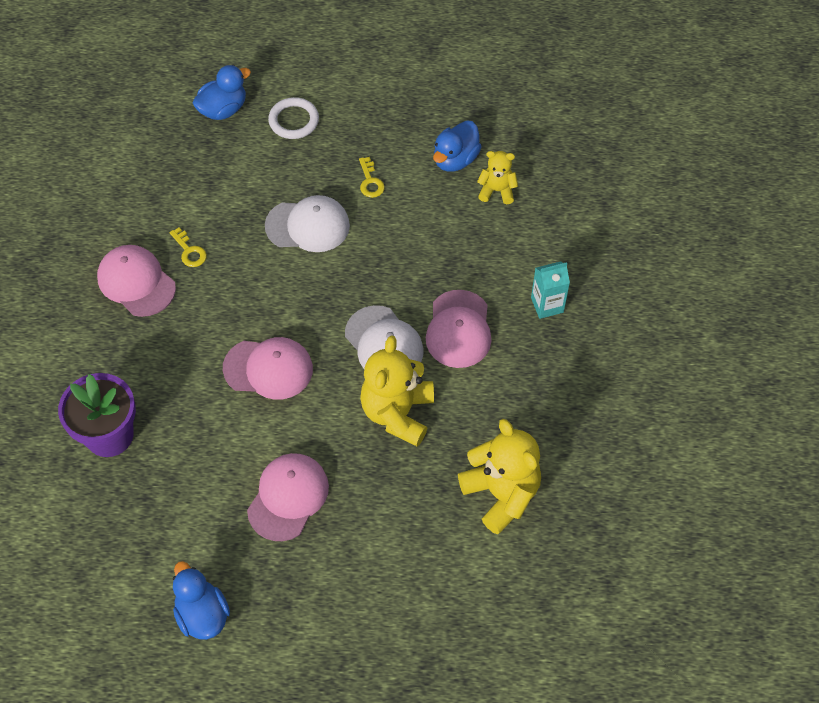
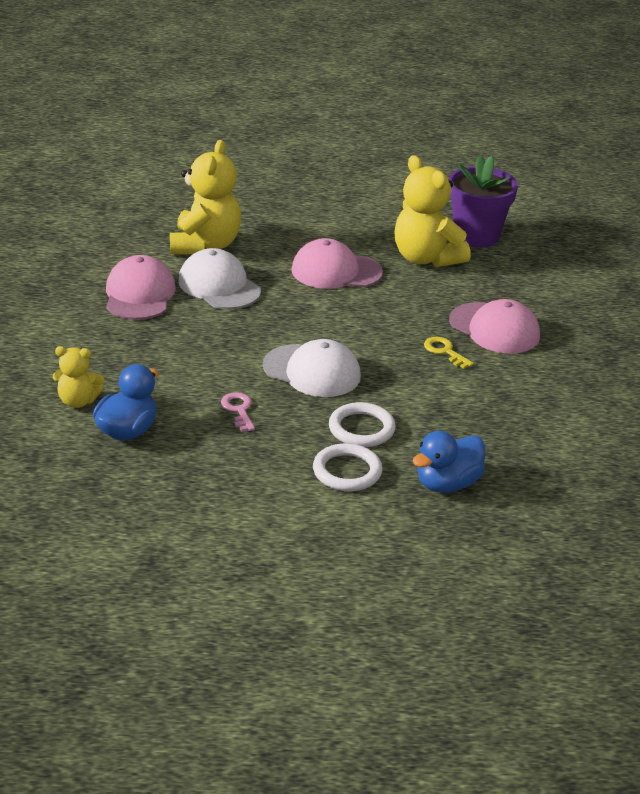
camera: 175 degrees right, 25 degrees down
(202, 614) = (362, 156): blue duck -> none
(276, 162) = (361, 429): none -> white ring
(288, 497) = (303, 204): pink cap -> none
(308, 226) = (312, 371): white cap -> white cap turned 150 degrees counterclockwise
(370, 181) = (239, 410): yellow key -> pink key
(501, 494) = (112, 203): yellow teddy bear -> yellow teddy bear (426, 258)
(547, 305) = (39, 310): turquoise carton -> none

